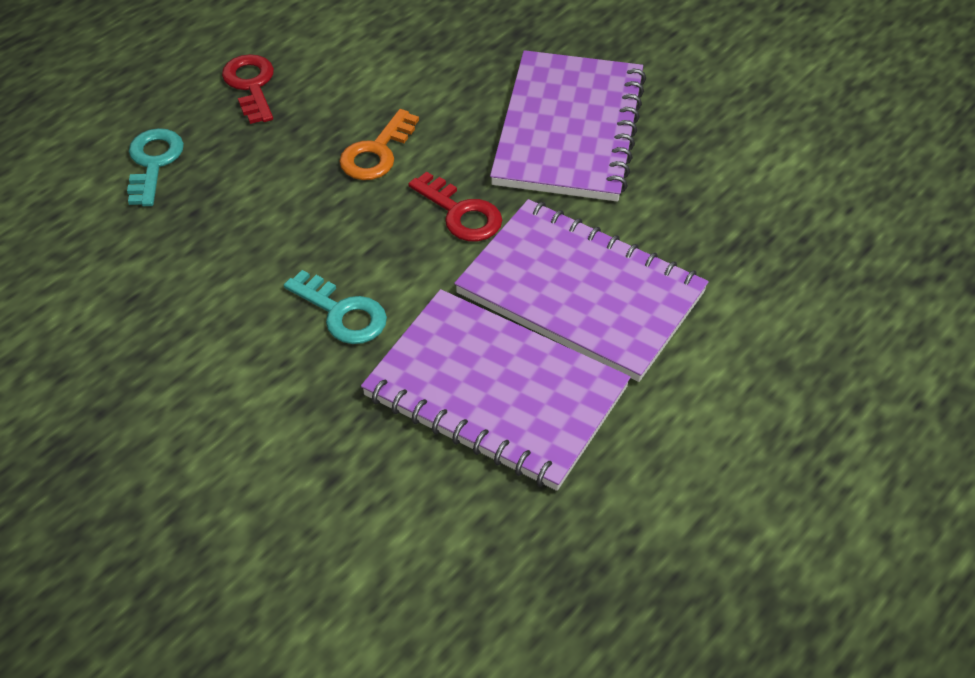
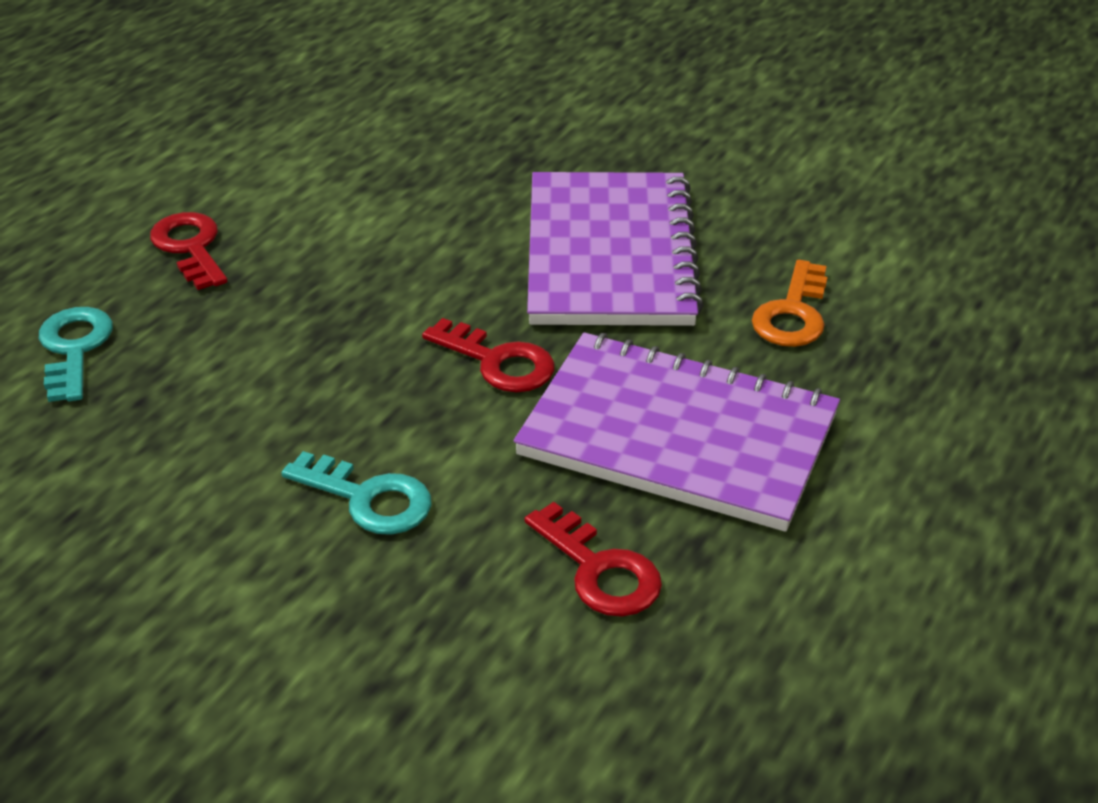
camera: 10 degrees left, 10 degrees down
(376, 152) = (371, 305): orange key -> orange key (792, 313)
(495, 392) = (599, 570): purple notebook -> red key

